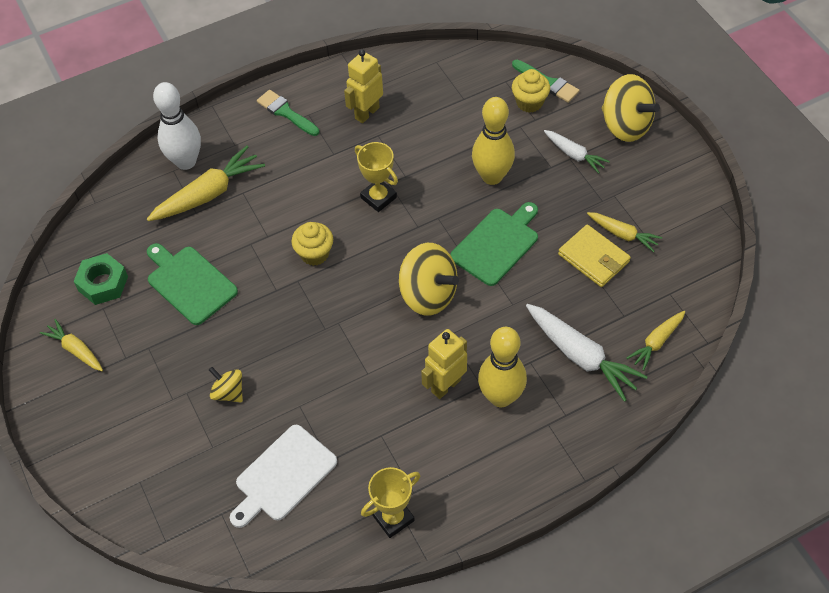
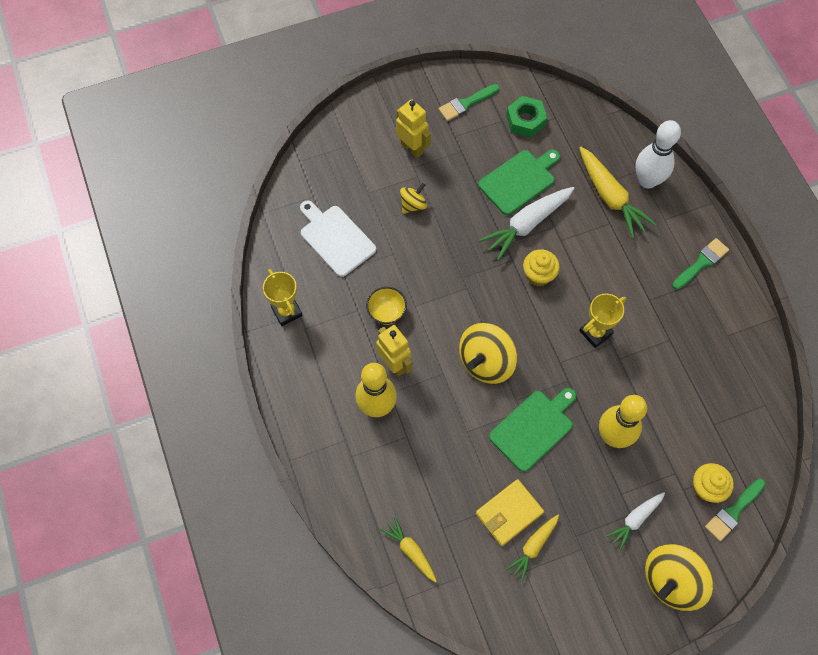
camera: 95 degrees right, 10 degrees up
(75, 350) = (466, 103): yellow carrot -> green brush
(366, 113) = (698, 332): yellow robot -> yellow robot (412, 148)
(380, 402) = (387, 312): none -> yellow bowl
(497, 244) = (533, 428): green cutting board -> green cutting board turned 90 degrees counterclockwise
(581, 356) = (406, 480): white carrot -> white carrot (527, 225)

